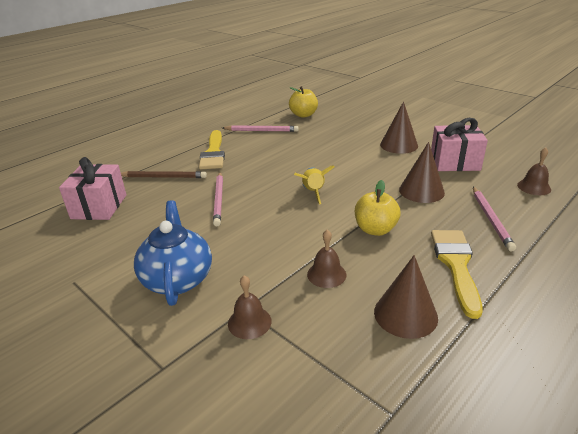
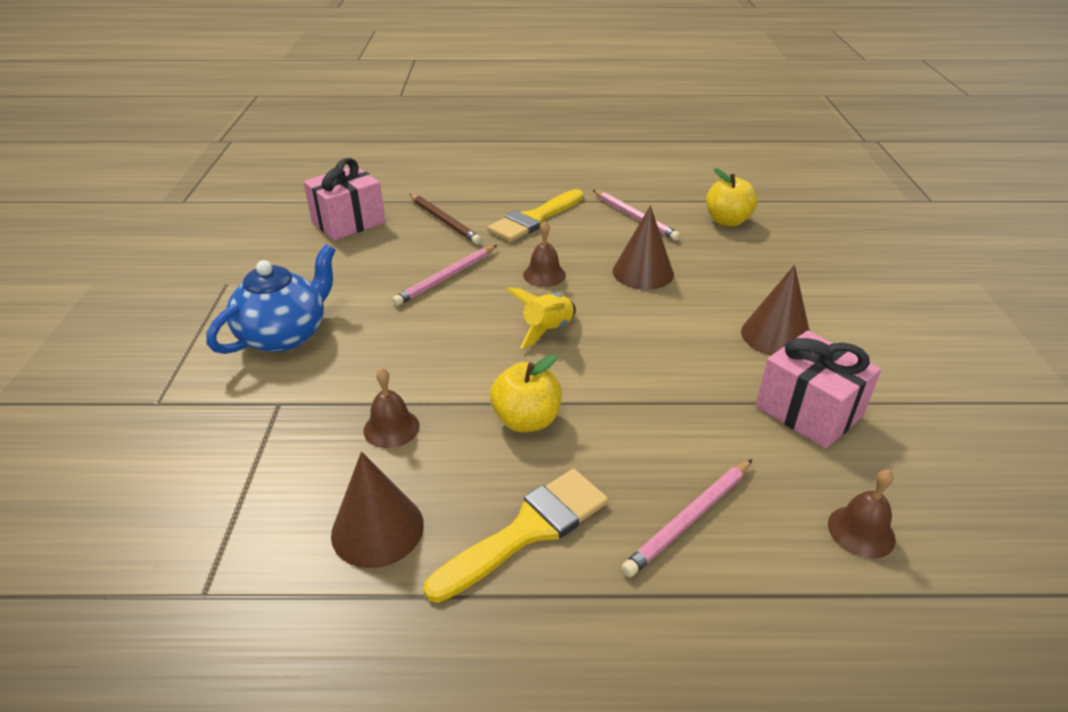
camera: 45 degrees right, 5 degrees up
(249, 322) = (261, 418): brown bell -> brown bell (544, 275)
(421, 191) = (675, 416): brown cone -> brown cone (643, 272)

